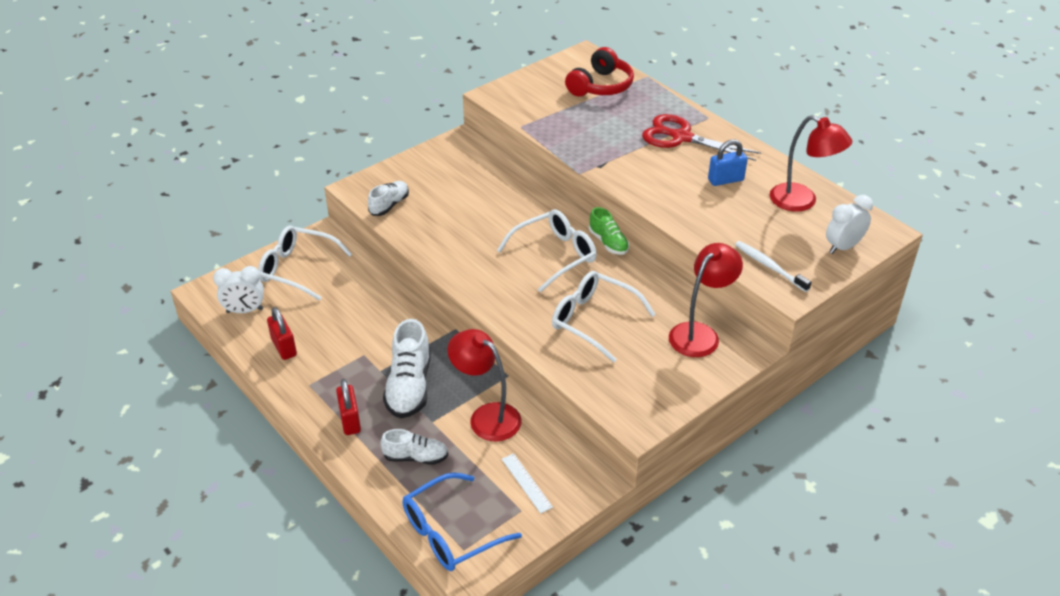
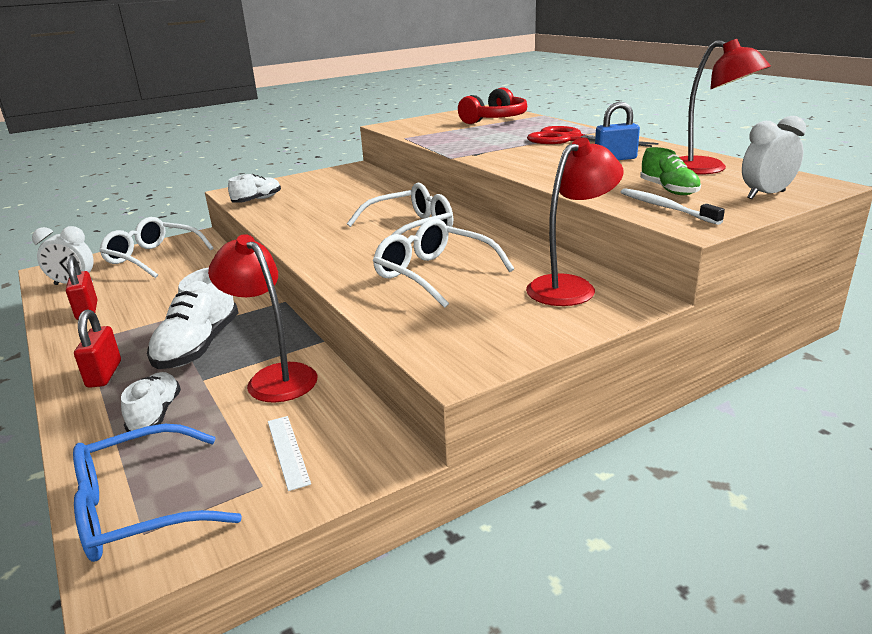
camera: 10 degrees right, 15 degrees down
(416, 457) = (156, 414): white shoe -> white shoe turned 105 degrees counterclockwise
(608, 243) = (475, 221): green shoe -> green shoe (668, 190)

